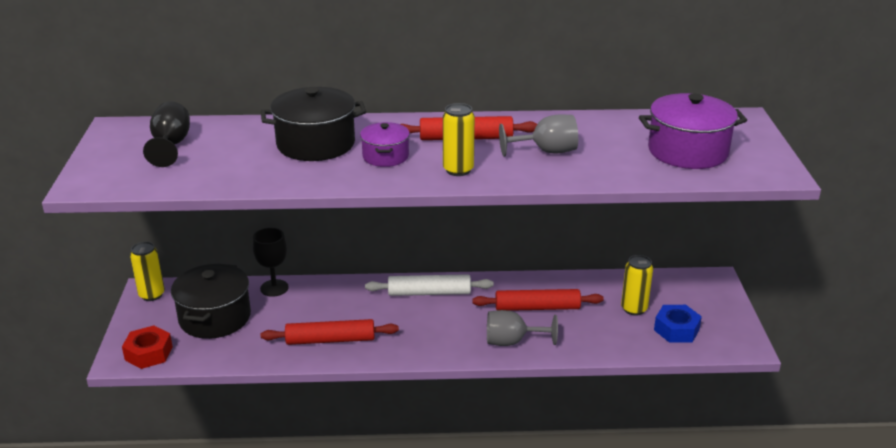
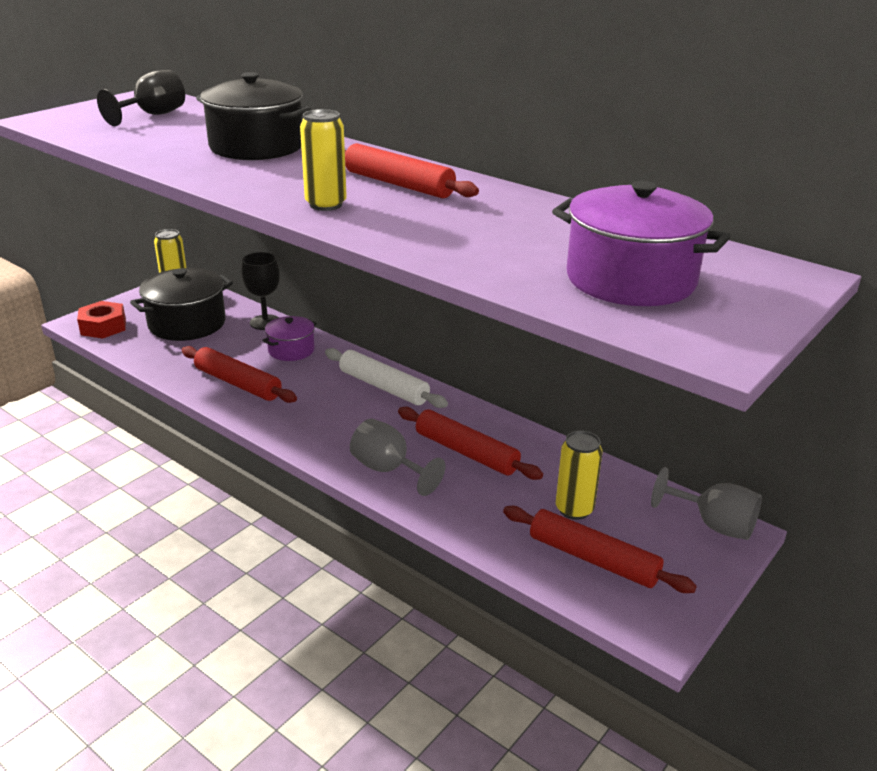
camera: 40 degrees right, 0 degrees up
(385, 156) = (289, 173): purple pot -> purple pot (291, 350)
(546, 151) = (453, 221): grey goblet -> grey goblet (713, 524)
(676, 329) = (593, 559): blue nut -> red rolling pin

